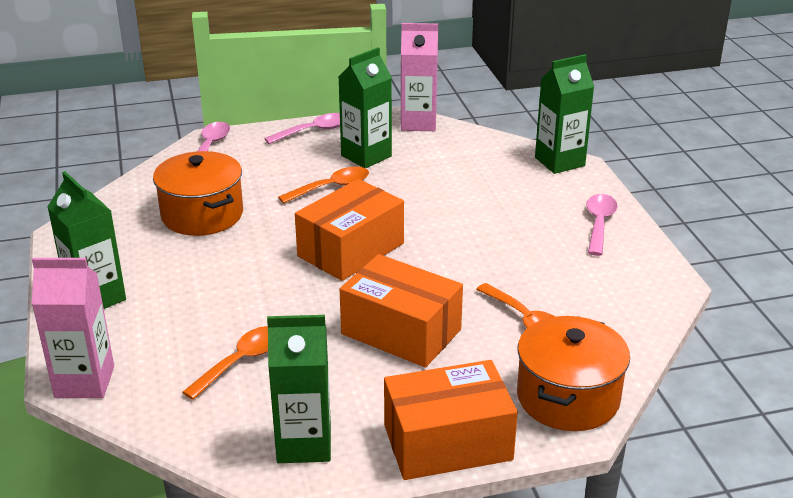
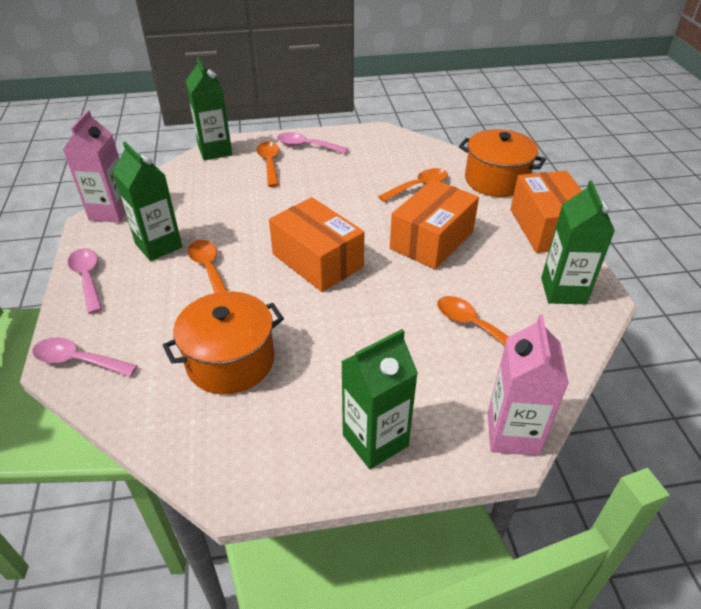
camera: 85 degrees left, 10 degrees up
(544, 201) = (269, 163): none -> orange spoon

